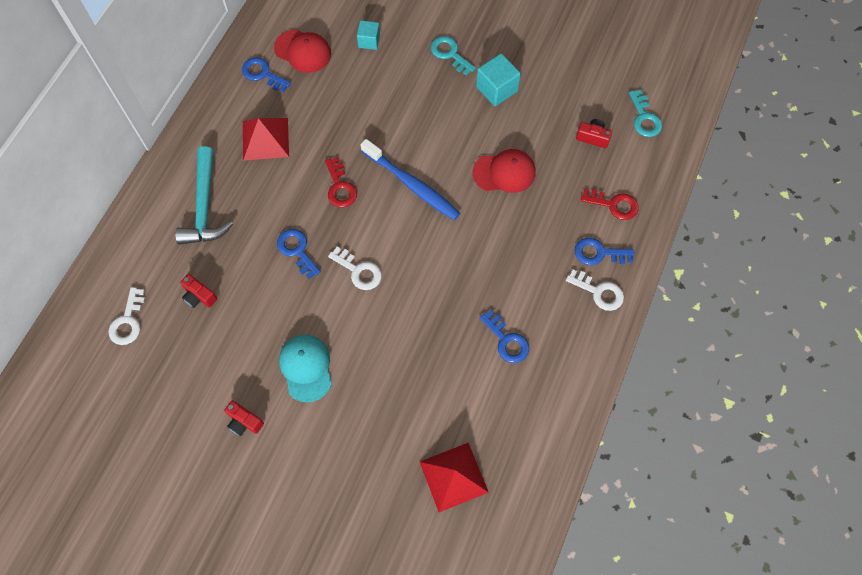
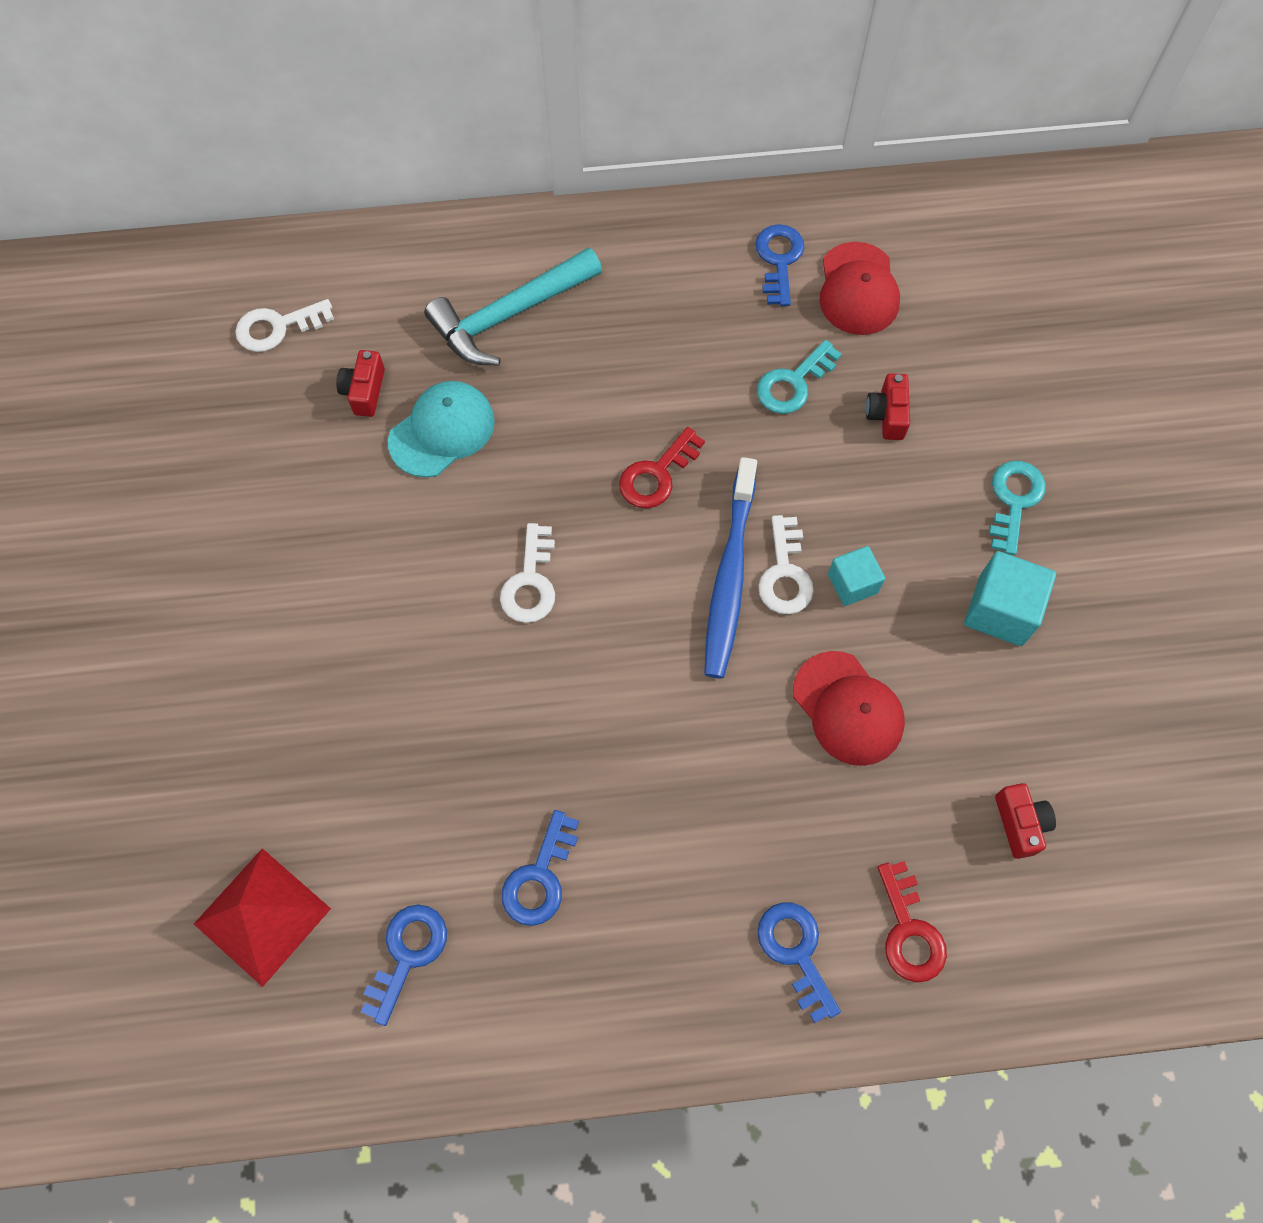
camera: 60 degrees right, 0 degrees up
(244, 422) = (204, 562): red camera -> red camera (887, 415)
(265, 139) = (671, 327): red pyramid -> none
(297, 250) = (513, 476): blue key -> blue key (407, 954)
(306, 368) = (330, 597): turquoise cap -> turquoise cap (442, 431)
(369, 41) = (946, 369): turquoise cube -> turquoise cube (852, 583)
(599, 292) = (720, 991): white key -> white key (785, 574)
(644, 118) = (1127, 898): turquoise key -> turquoise key (793, 383)

